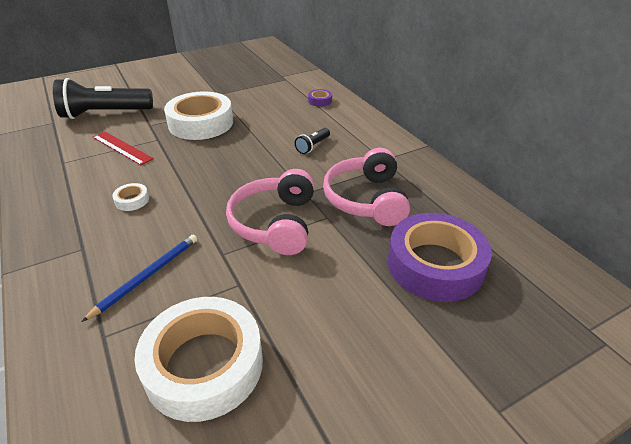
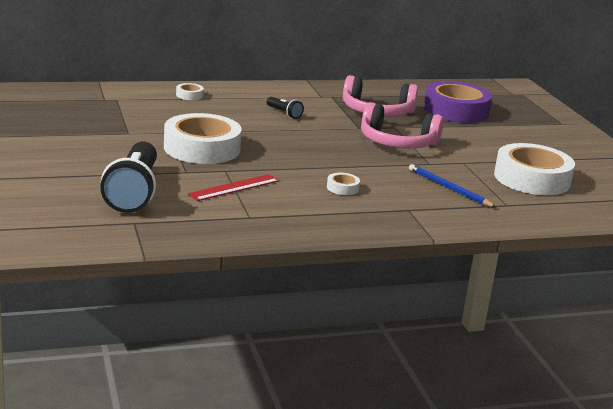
camera: 80 degrees left, 15 degrees down
(320, 101) = (189, 95): purple tape -> white tape

